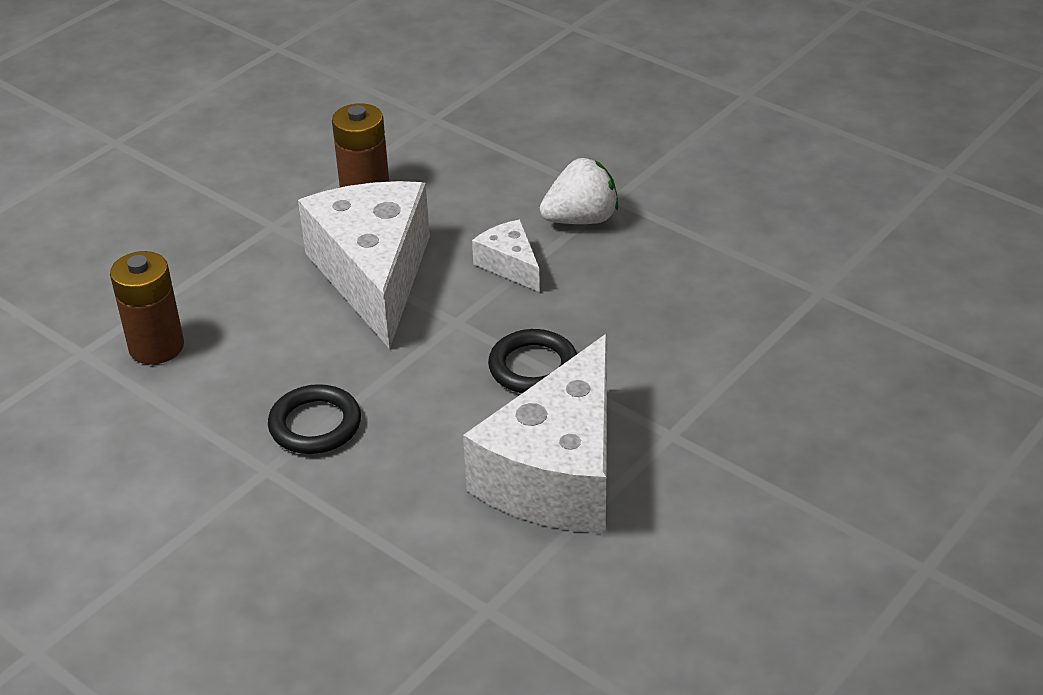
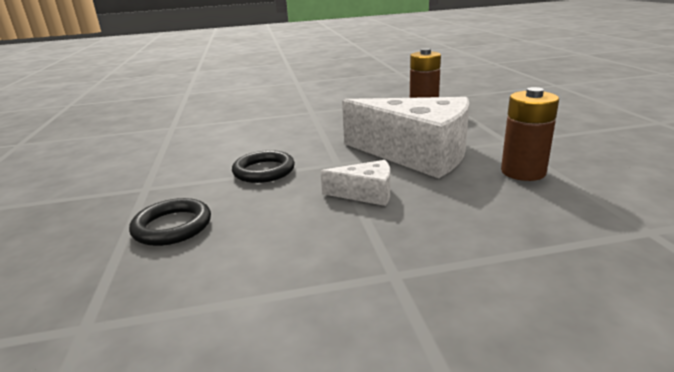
camera: 130 degrees right, 15 degrees down
(315, 425) = (320, 122): black ring -> black ring (172, 226)
(557, 472) = (192, 155): white cheese -> none
(581, 219) = (382, 242): white strawberry -> none

